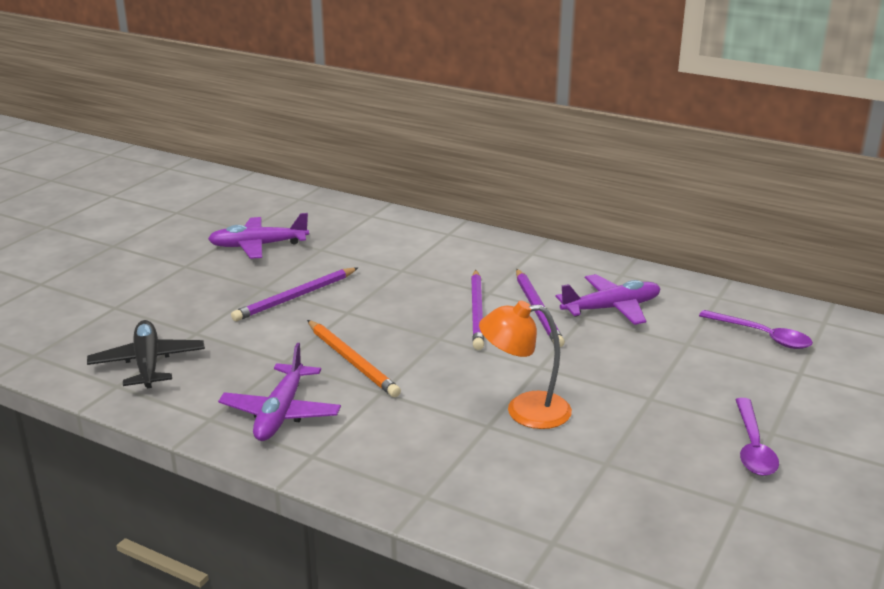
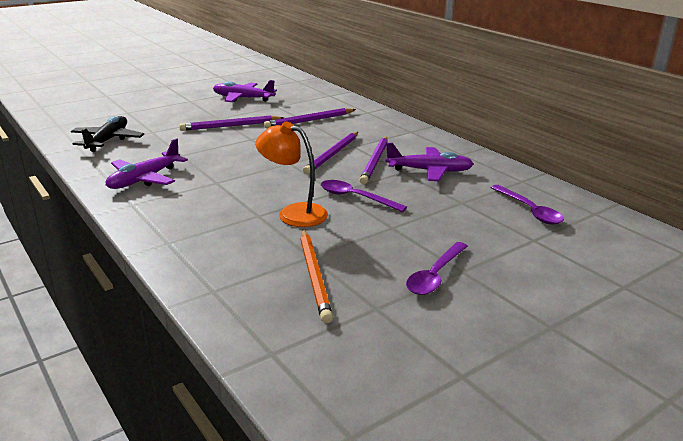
camera: 25 degrees right, 0 degrees up
(352, 361) = (220, 163): orange pencil -> orange pencil (314, 276)
(390, 264) = (309, 120): none -> purple pencil
(570, 369) = (355, 198): none -> purple spoon

